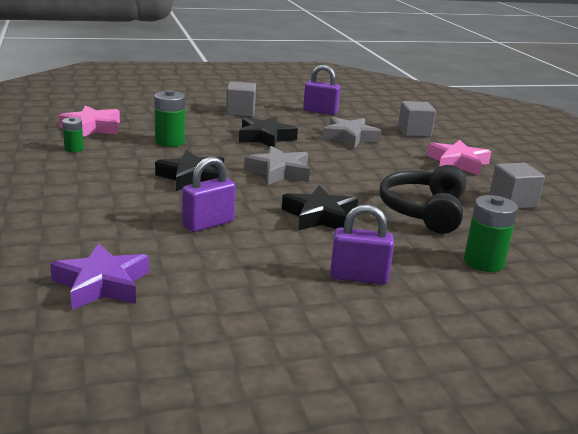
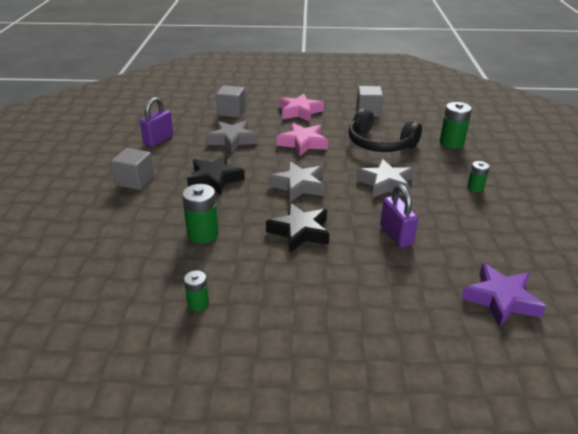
camera: 70 degrees left, 10 degrees up
(92, 127) = (132, 285): pink star -> pink star (303, 143)
(320, 216) = (385, 184): black star -> grey star
(358, 277) = (475, 187): purple padlock -> green battery

